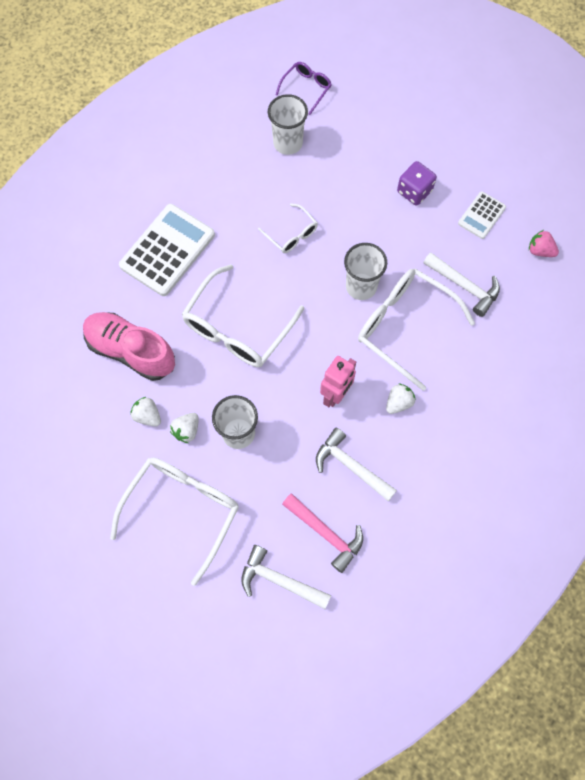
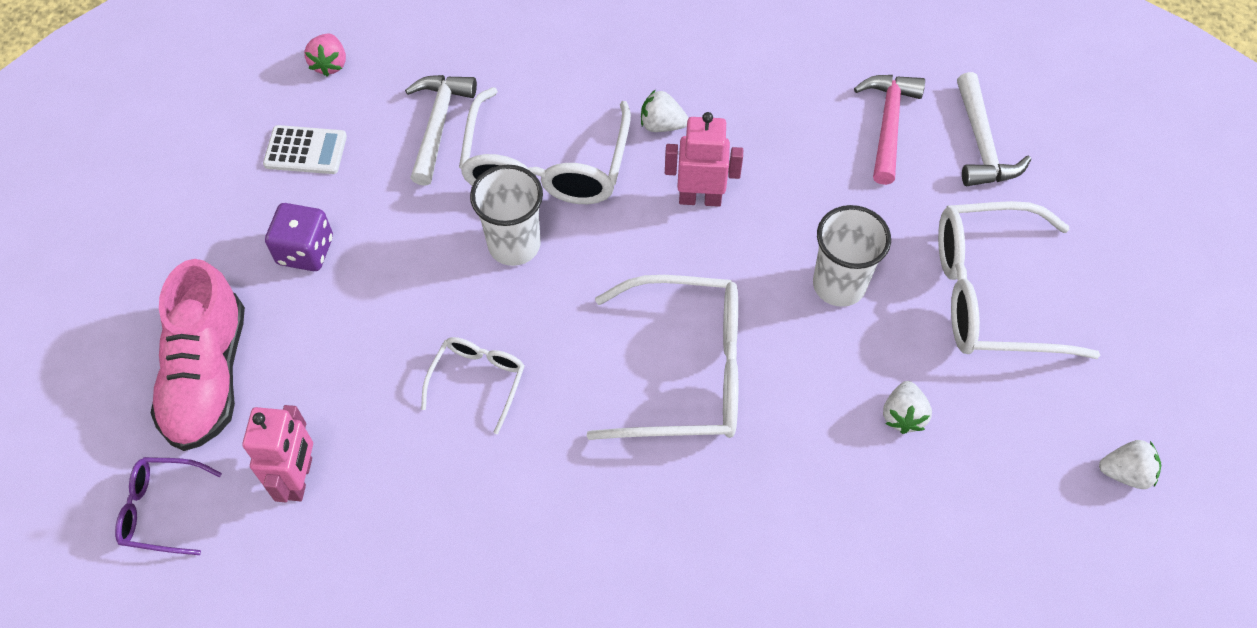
camera: 120 degrees left, 10 degrees down
(131, 351) = (824, 502): pink shoe -> pink shoe (208, 375)
(167, 250) = (618, 554): white calculator -> none
(186, 430) = (884, 351): white strawberry -> white strawberry (1125, 473)
(288, 143) = (299, 478): white cup -> pink robot
(351, 466) = (784, 137): white hammer -> none

